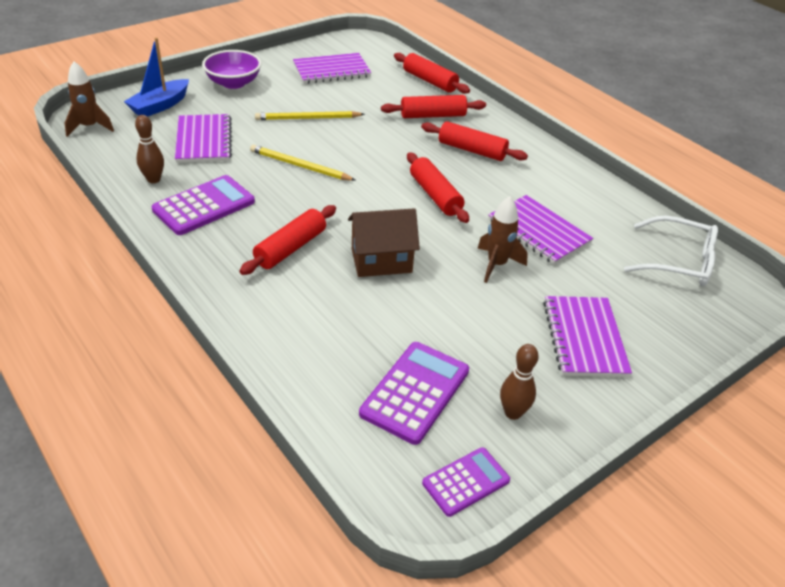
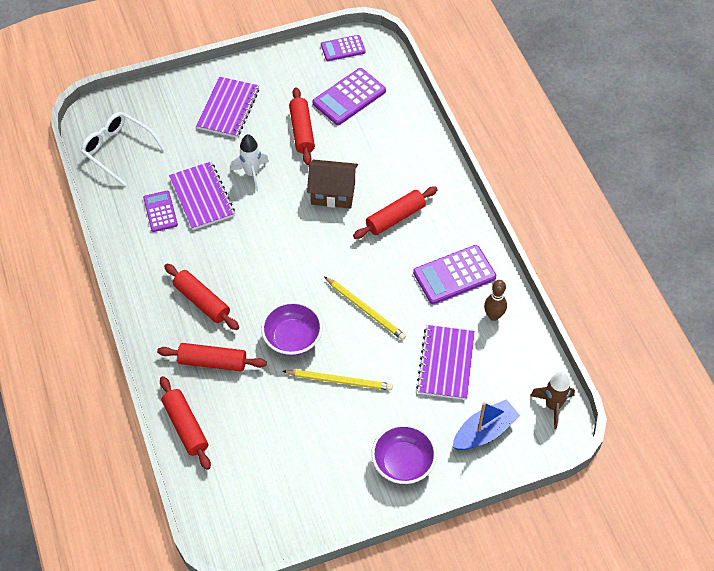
camera: 160 degrees left, 15 degrees up
(331, 71) = (287, 470): purple notebook -> none
(366, 138) = (292, 338): none -> purple bowl
(435, 195) = (263, 251): red rolling pin -> red rolling pin (302, 131)
(496, 265) = (252, 173): brown rocket -> white rocket
(513, 413) = (299, 75): brown bowling pin -> none
(573, 211) = (160, 211): none -> purple calculator

